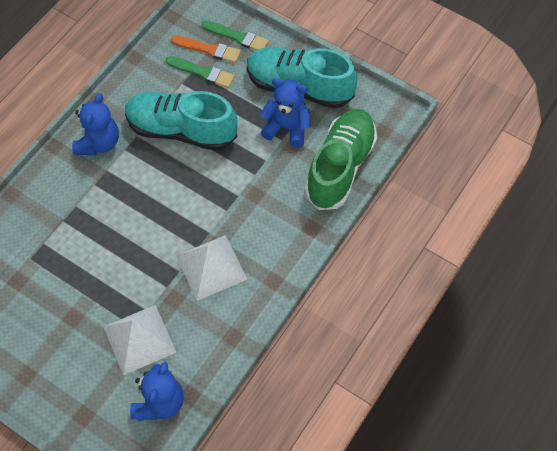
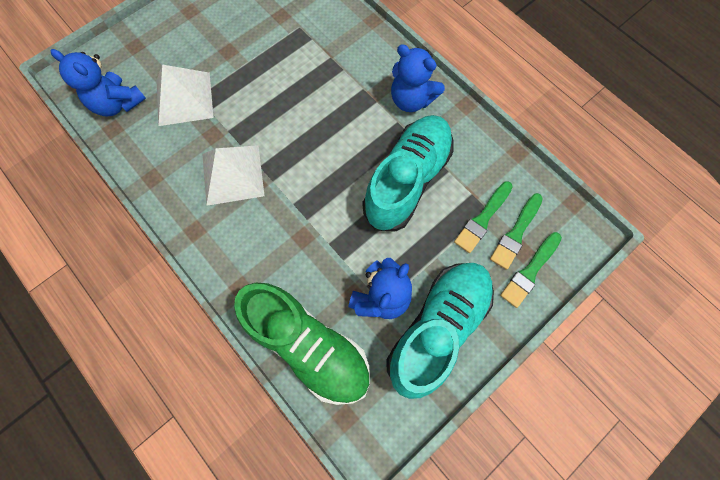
camera: 105 degrees right, 10 degrees up
(209, 49) = (515, 233): orange brush -> green brush

